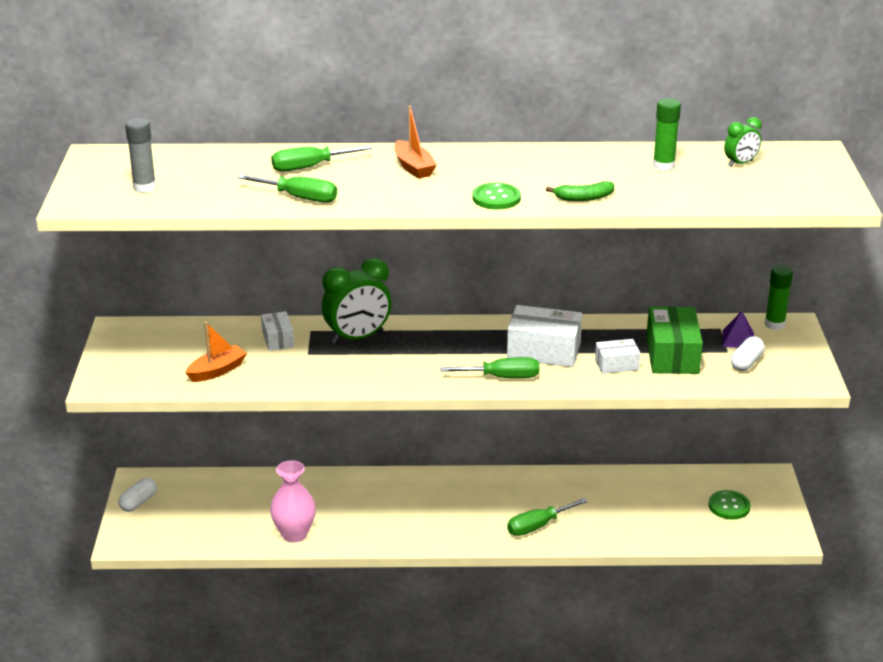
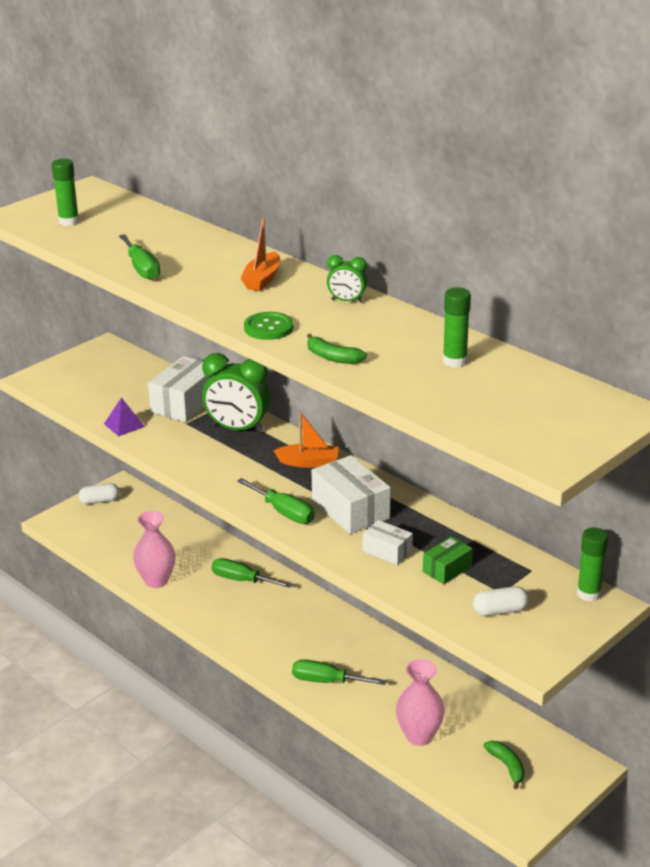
camera: 45 degrees right, 0 degrees up
(144, 187) = (69, 221): grey glue stick -> green glue stick
(217, 371) = (112, 405): orange boat -> orange boat (308, 462)
(278, 339) = (185, 403): white box -> white box, size x1.77
(309, 167) = (194, 250): green screwdriver -> green screwdriver (242, 580)
(651, 522) = (419, 736): none -> pink vase
(672, 355) = (447, 569): green box -> green box, size x0.56
(729, 506) = (507, 766): green button -> green banana
(738, 339) = (530, 588): purple pyramid -> purple pyramid (124, 425)
(740, 164) = (528, 389): green clock -> green clock (347, 301)

